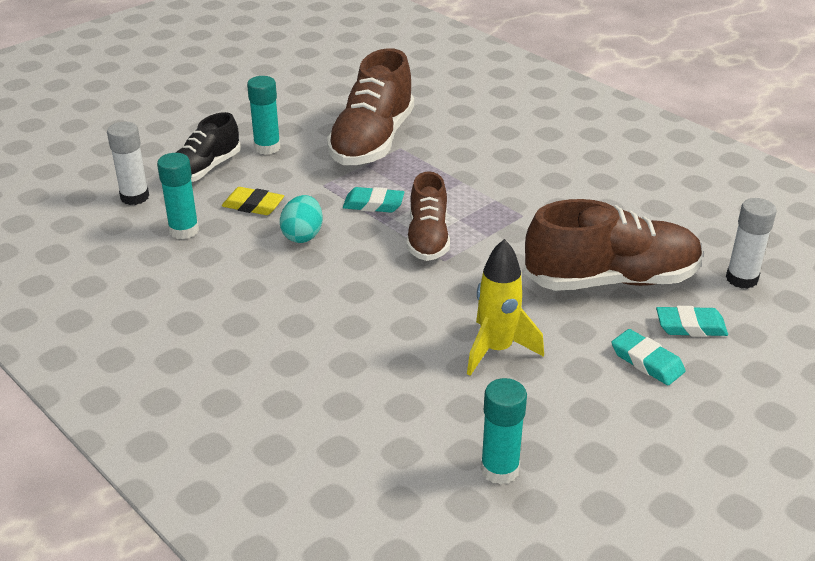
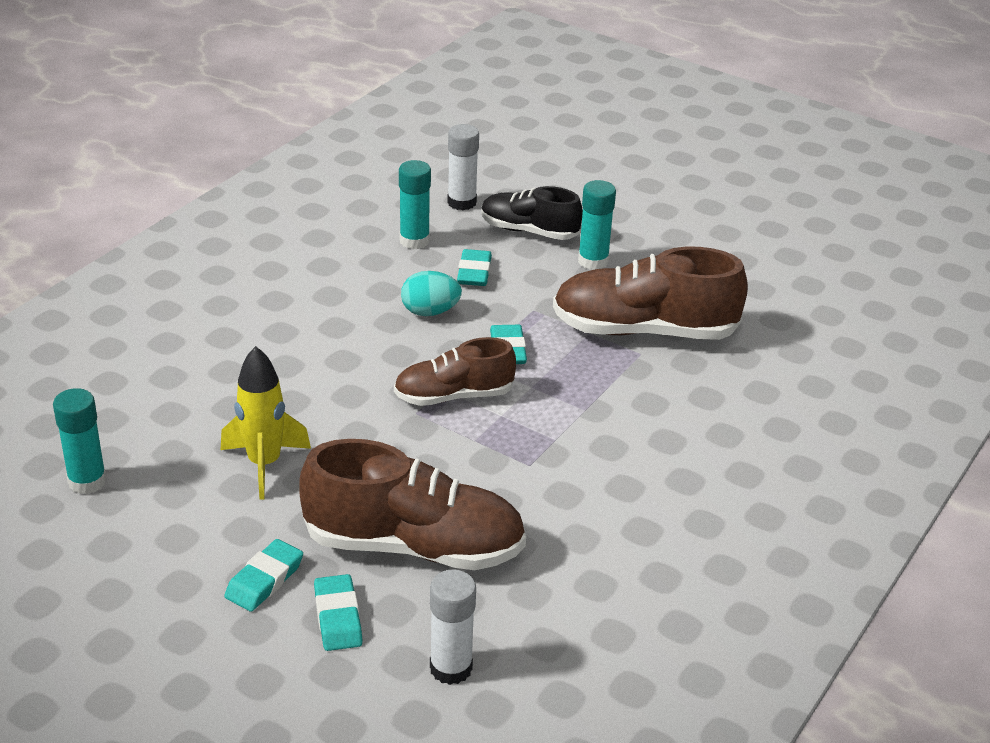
camera: 75 degrees right, 0 degrees up
(253, 205) = (474, 272): yellow eraser -> turquoise eraser
(611, 280) = (414, 546): brown shoe -> brown shoe turned 60 degrees counterclockwise

